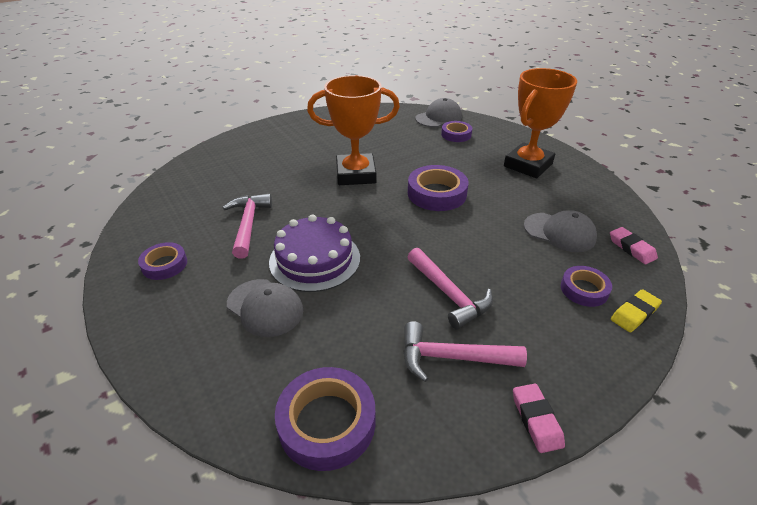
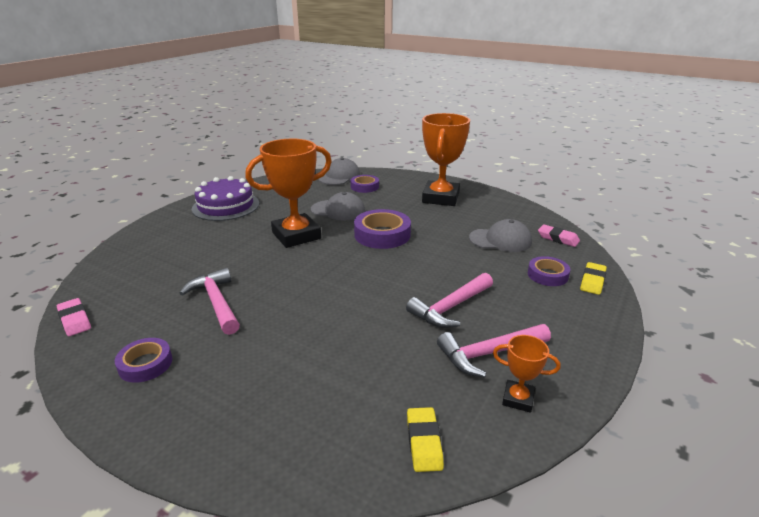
camera: 25 degrees left, 10 degrees down
(265, 307) = (290, 369): grey cap -> grey cap (338, 210)
(315, 259) = (309, 314): purple cake -> purple cake (226, 206)
(327, 422) = (424, 442): purple tape -> yellow eraser
(446, 417) = (518, 399): none -> orange trophy
(449, 294) = (450, 307): pink hammer -> pink hammer turned 105 degrees clockwise
(536, 420) = (584, 376): pink eraser -> pink eraser (75, 320)

